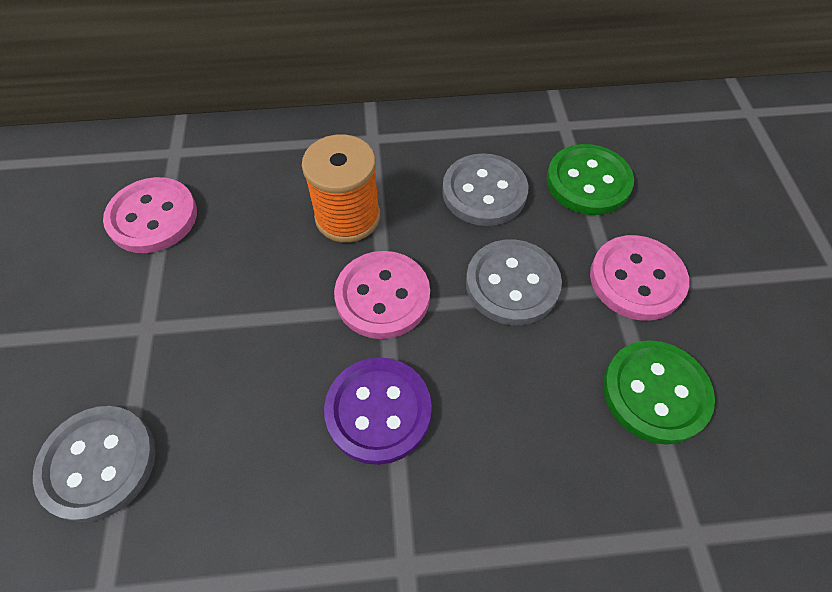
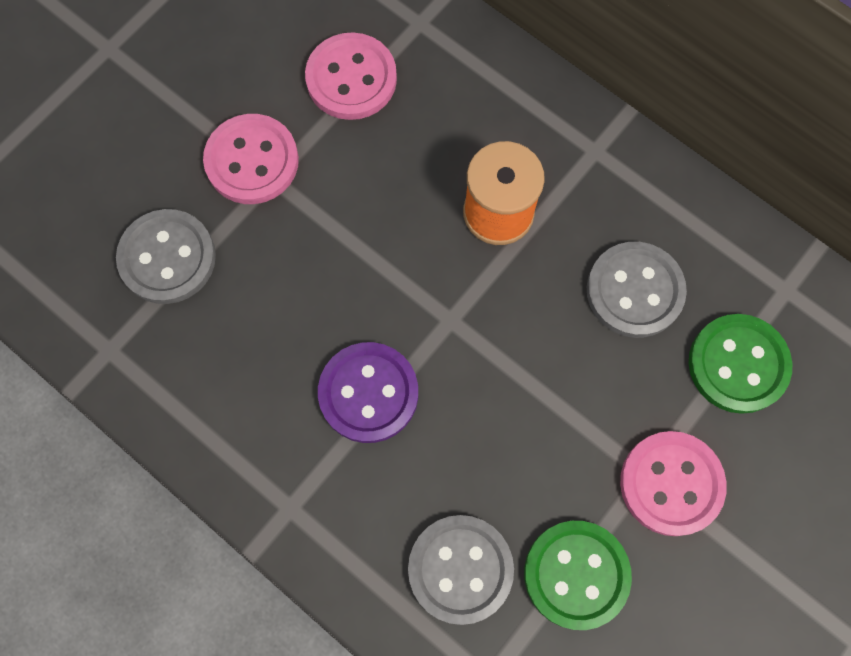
camera: 45 degrees right, 15 degrees up
(382, 296) = (457, 308): pink button -> pink button (252, 161)
(512, 284) = (566, 392): grey button -> grey button (460, 569)

